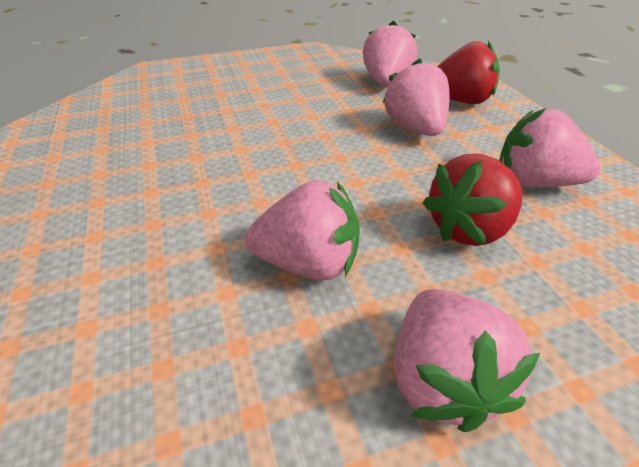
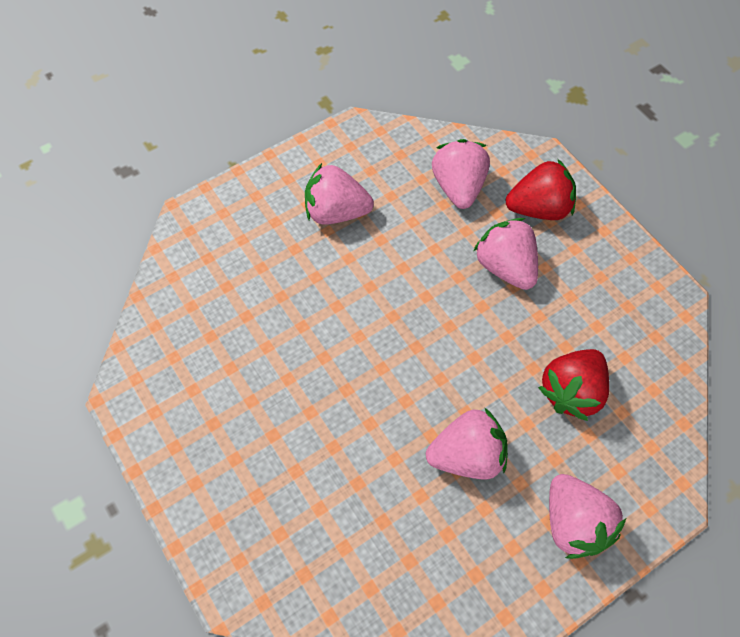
camera: 15 degrees left, 20 degrees up
(533, 182) = (615, 323): pink strawberry -> pink strawberry (336, 212)

